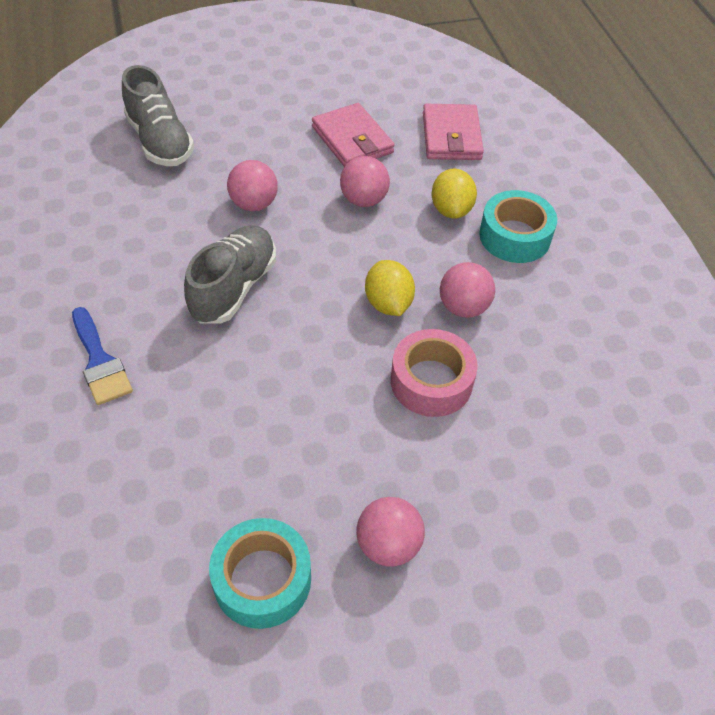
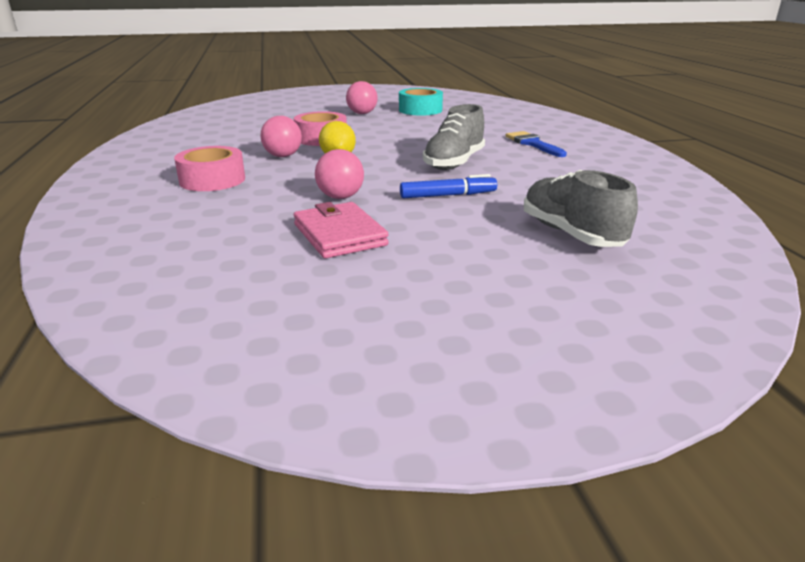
camera: 175 degrees left, 25 degrees down
(254, 204) = (448, 195): pink ball -> blue marker
(451, 136) = (215, 237): pink wallet -> none
(451, 210) = (258, 192): yellow lemon -> none
(514, 236) = (212, 180): turquoise tape -> pink tape

